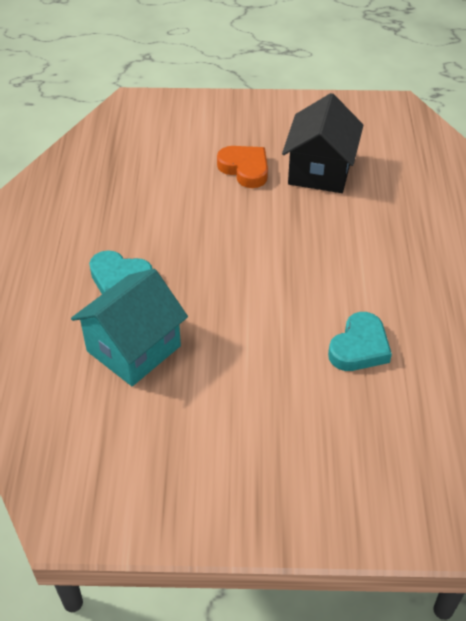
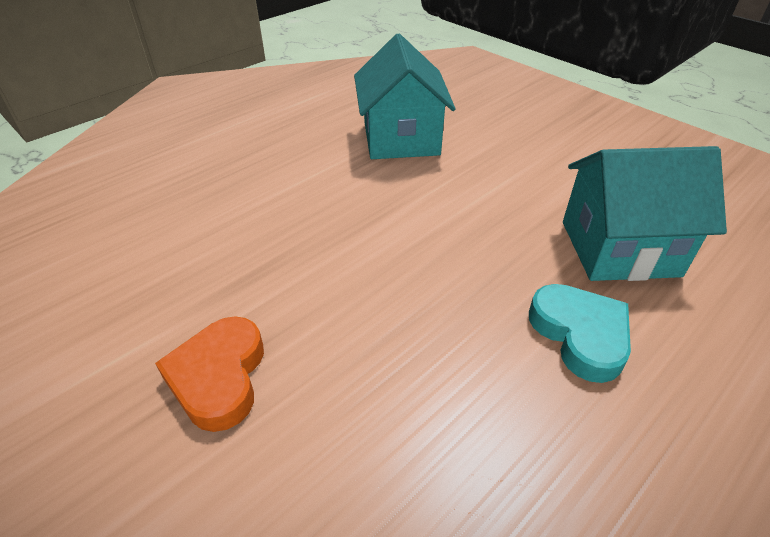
camera: 135 degrees left, 5 degrees down
(320, 171) = (150, 295): black house -> none
(359, 347) = (401, 138): turquoise heart -> turquoise house

